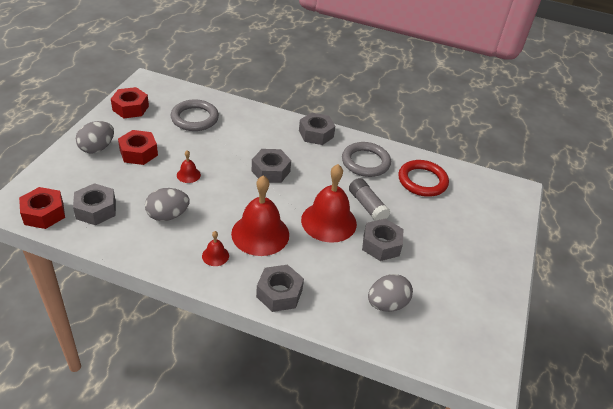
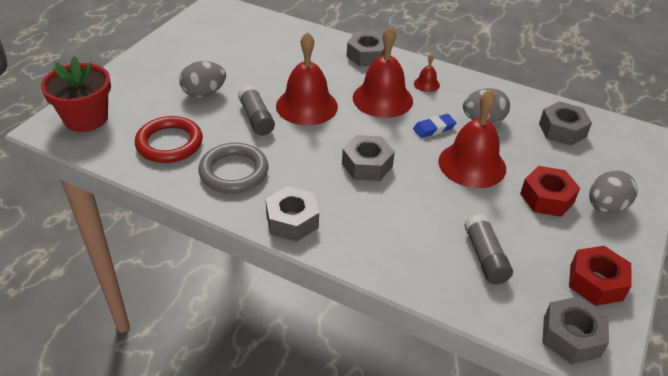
camera: 170 degrees left, 0 degrees up
(44, 213) = (614, 129): red nut -> none
(188, 175) = (472, 164): red bell -> red bell, size x2.24
(195, 118) = (485, 257): grey ring -> grey glue stick
(214, 205) = (434, 128): none -> blue eraser
(381, 245) = (258, 83): grey nut -> grey nut (571, 336)
(387, 304) = (274, 43): grey egg -> grey egg (204, 93)
(498, 198) = (86, 118): none -> red flower pot

